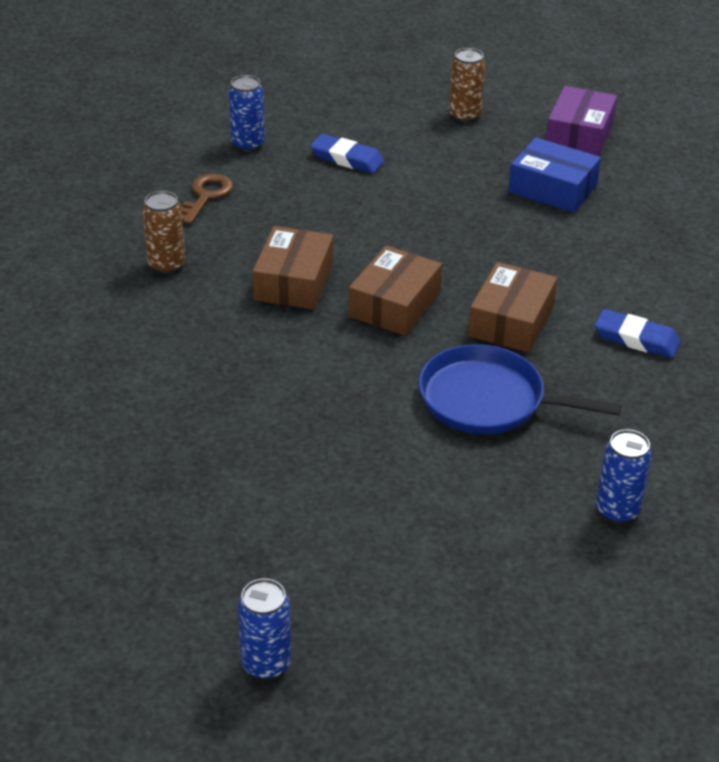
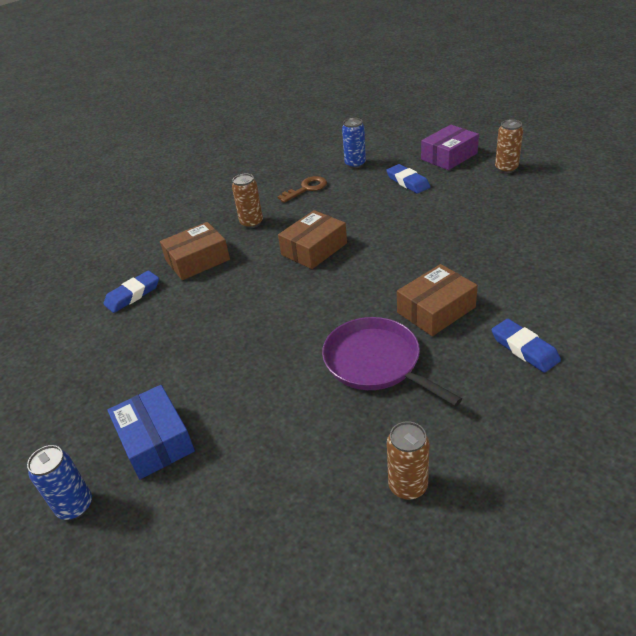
camera: 35 degrees right, 0 degrees up
(80, 409) = (133, 295): none -> blue eraser
(394, 304) = (364, 278): brown box -> brown box (197, 260)
(488, 400) = (376, 362): blue pan -> purple pan
(552, 188) = (535, 225): blue box -> blue box (155, 440)
(579, 134) = (582, 193): purple box -> purple box (449, 156)
(617, 511) = (408, 486): blue can -> brown can

